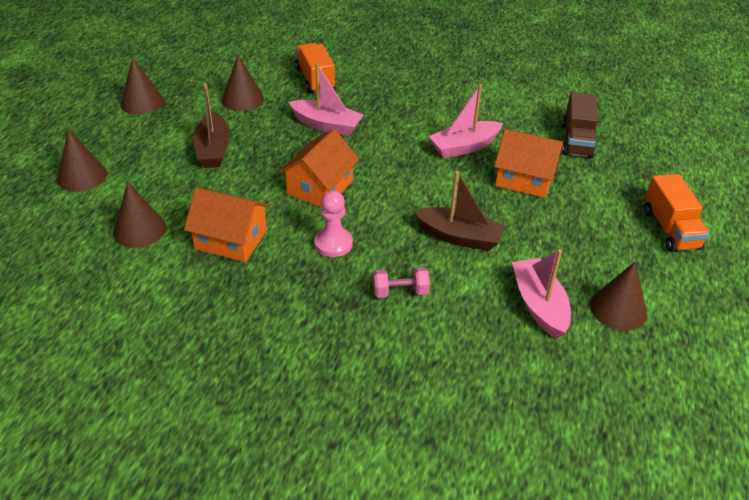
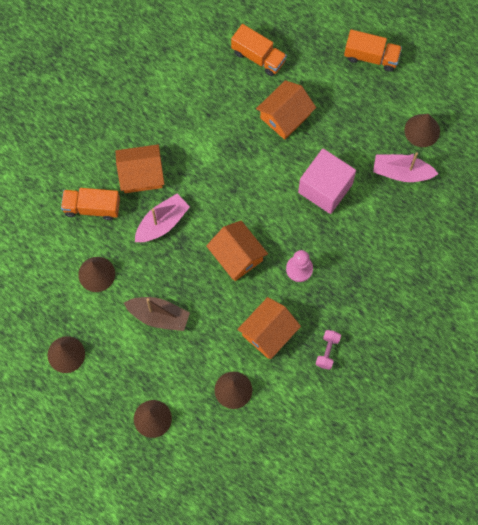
camera: 65 degrees left, 30 degrees up
(372, 99) = (141, 174): none -> orange house
(400, 292) = (359, 246): pink dumbbell -> pink dumbbell (327, 351)
(459, 237) = (325, 188): brown boat -> pink cube
(464, 147) = (232, 137): pink boat -> none
(576, 141) = (258, 57): brown truck -> orange truck

